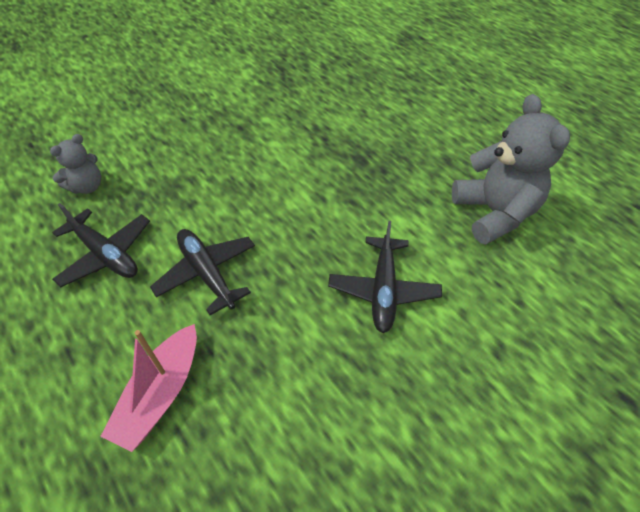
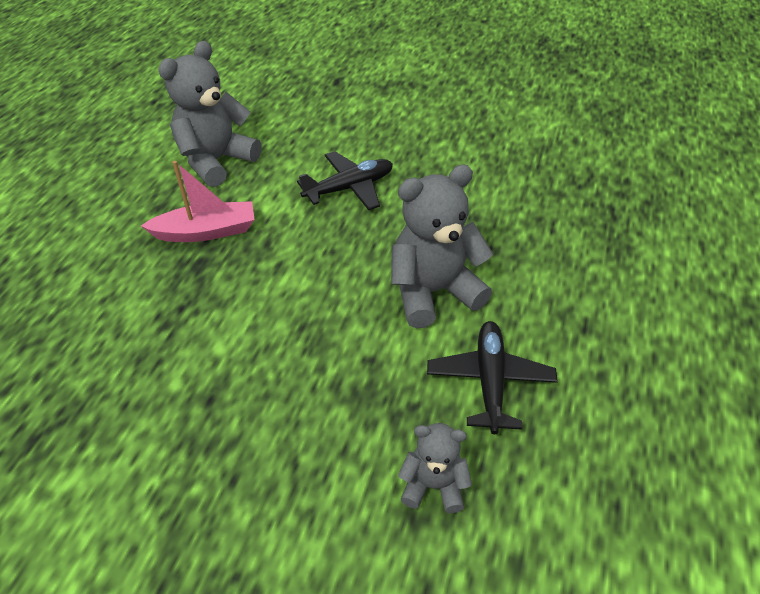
camera: 125 degrees left, 5 degrees down
(160, 394) = (544, 253): pink boat -> pink boat (206, 231)
(207, 273) = (433, 292): black plane -> grey teddy bear

